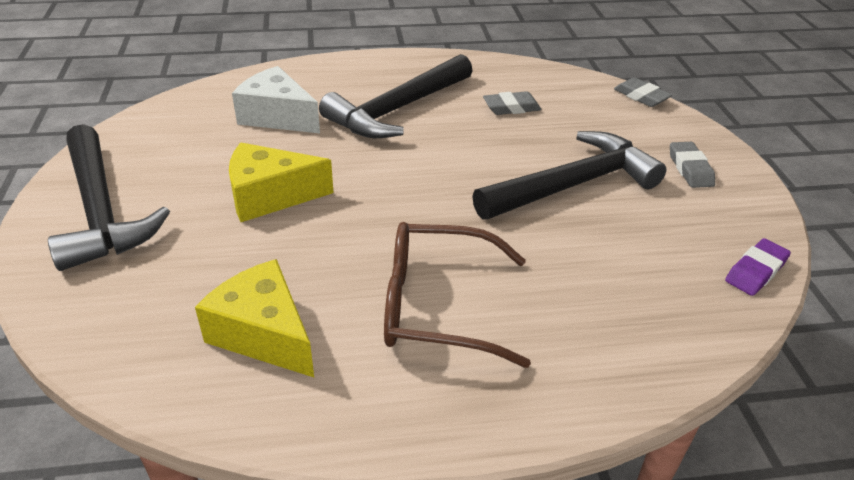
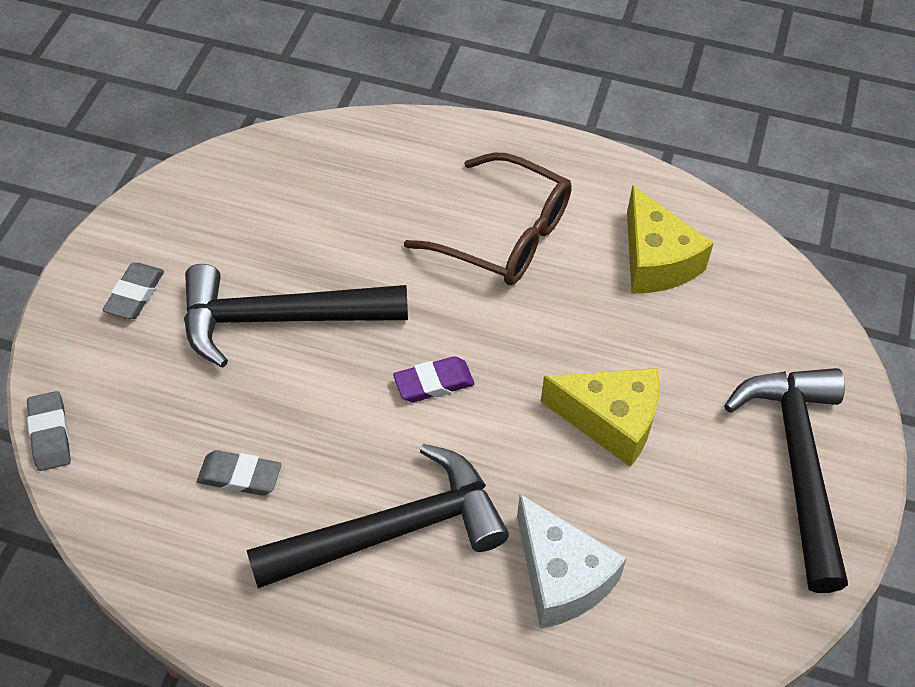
camera: 155 degrees left, 15 degrees up
(755, 271) = (213, 171): purple eraser -> purple eraser (434, 383)

